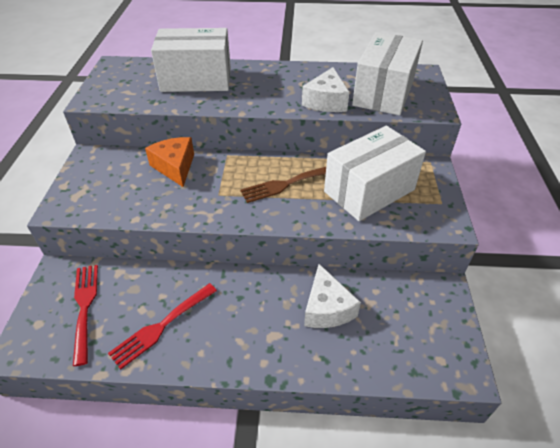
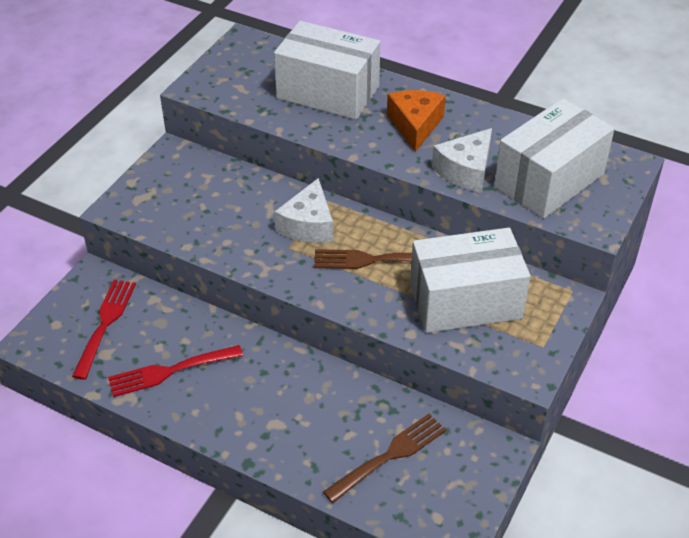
camera: 25 degrees right, 0 degrees up
(175, 167) = (259, 197): orange cheese -> orange cheese (415, 125)
(326, 308) = (349, 418): white cheese -> white cheese (308, 225)
(374, 326) = (389, 456): none -> brown fork

